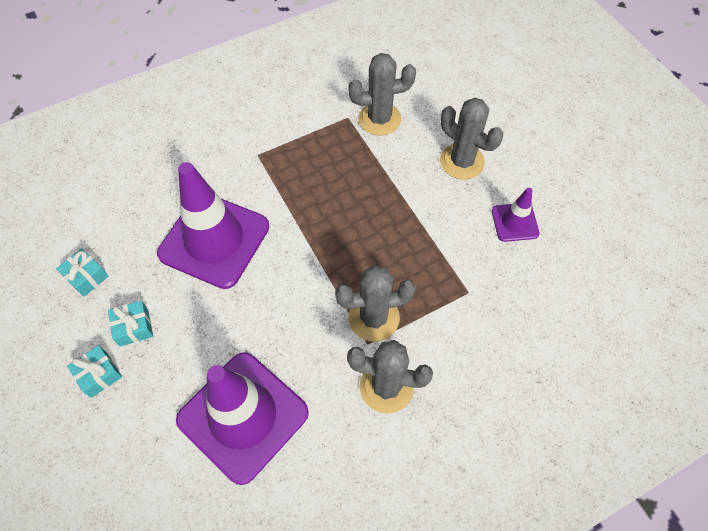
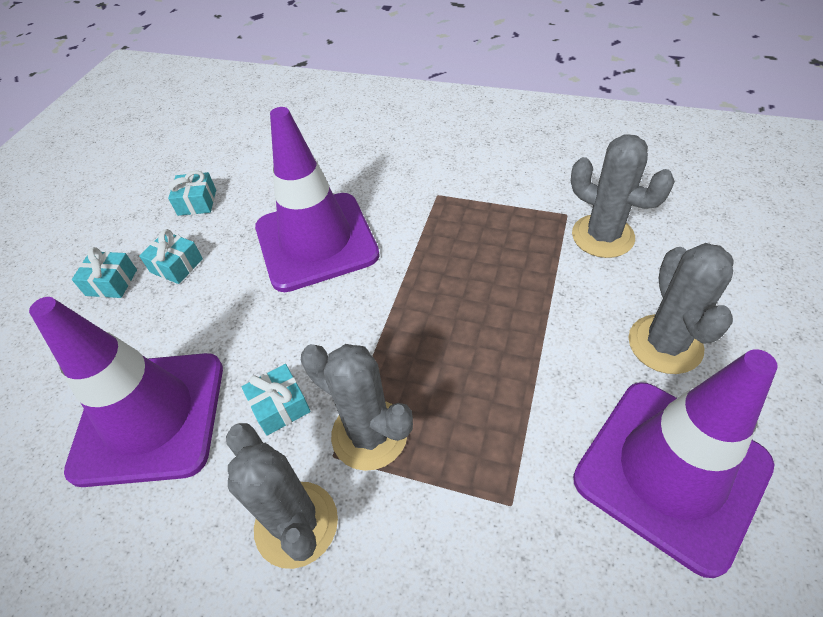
camera: 50 degrees right, 10 degrees down
(311, 345) = (280, 406): none -> turquoise gift
(515, 222) = (671, 471): purple traffic cone -> purple traffic cone, size x2.09

